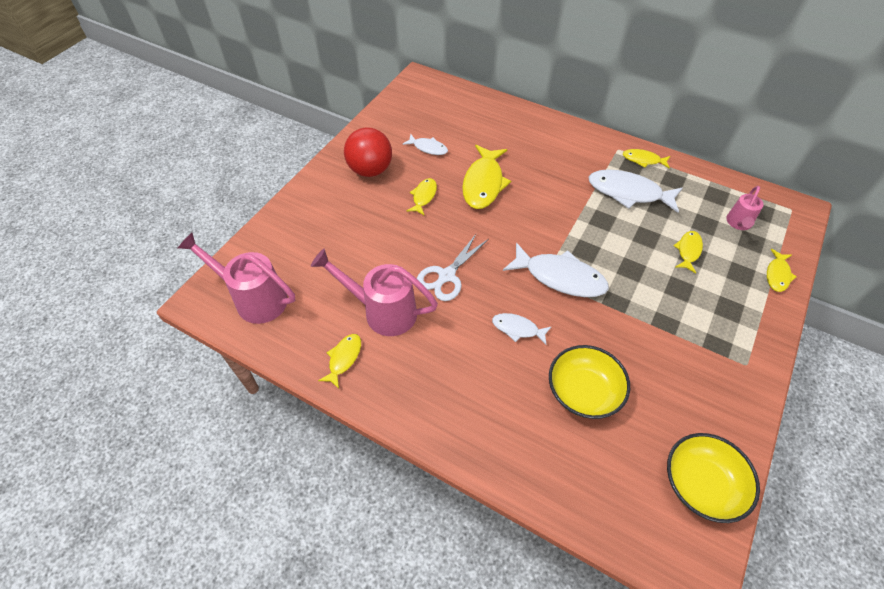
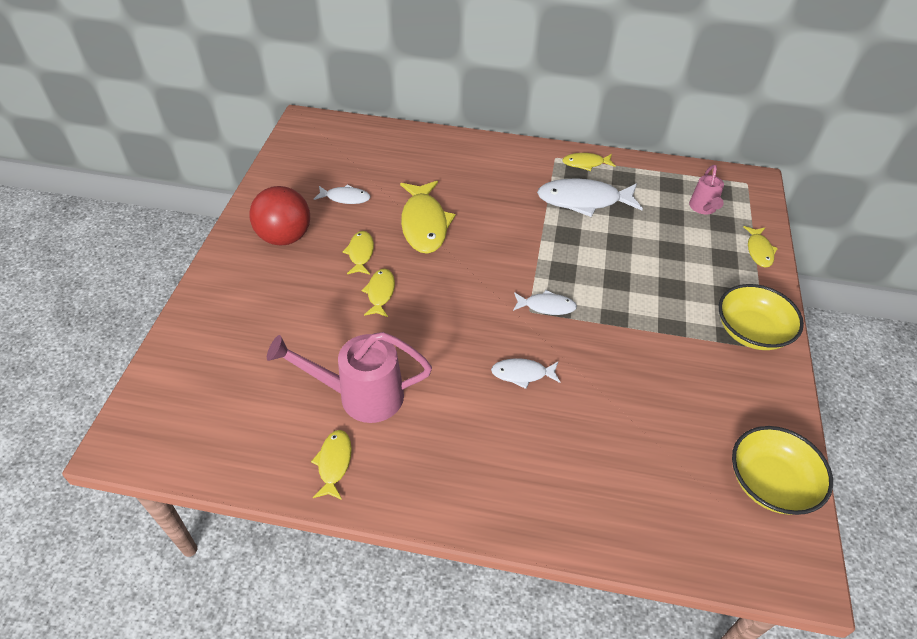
camera: 20 degrees left, 5 degrees down
(255, 299) = (193, 423): pink watering can -> none
(446, 276) = (421, 336): white scissors -> none
(560, 277) = (546, 306): white fish -> white fish, size x0.54
(583, 391) = (617, 422): yellow bowl -> yellow bowl (751, 331)
(688, 251) = (666, 247): yellow fish -> yellow fish (380, 293)

